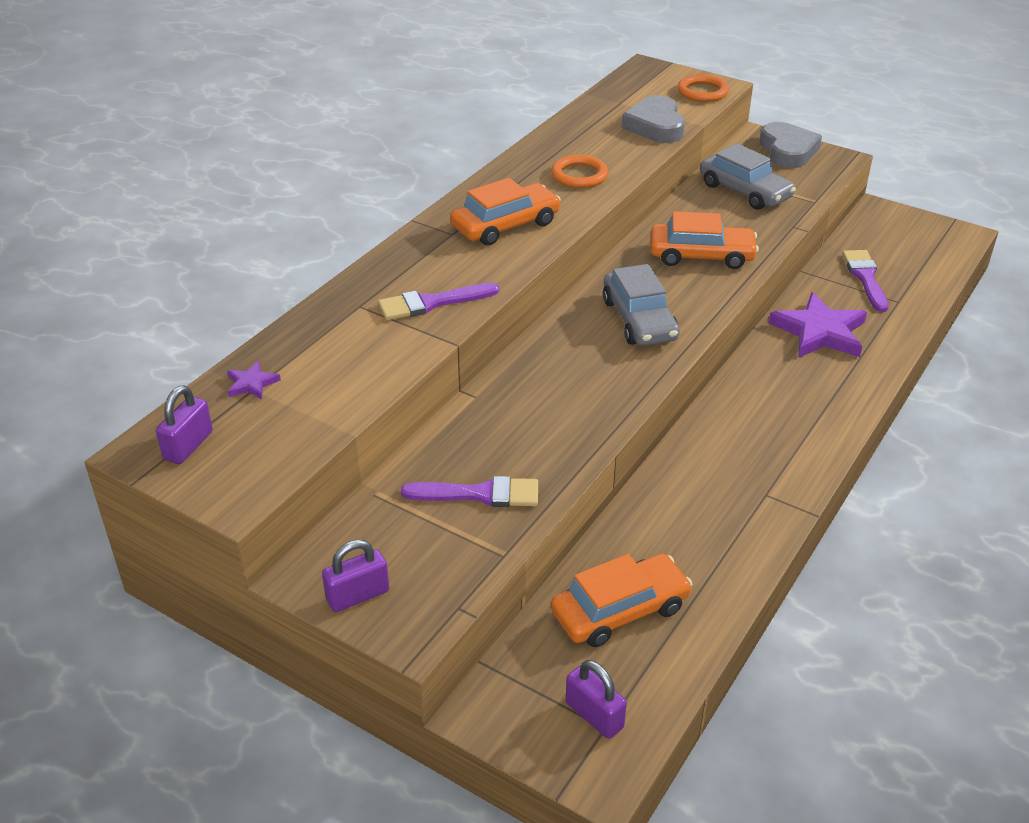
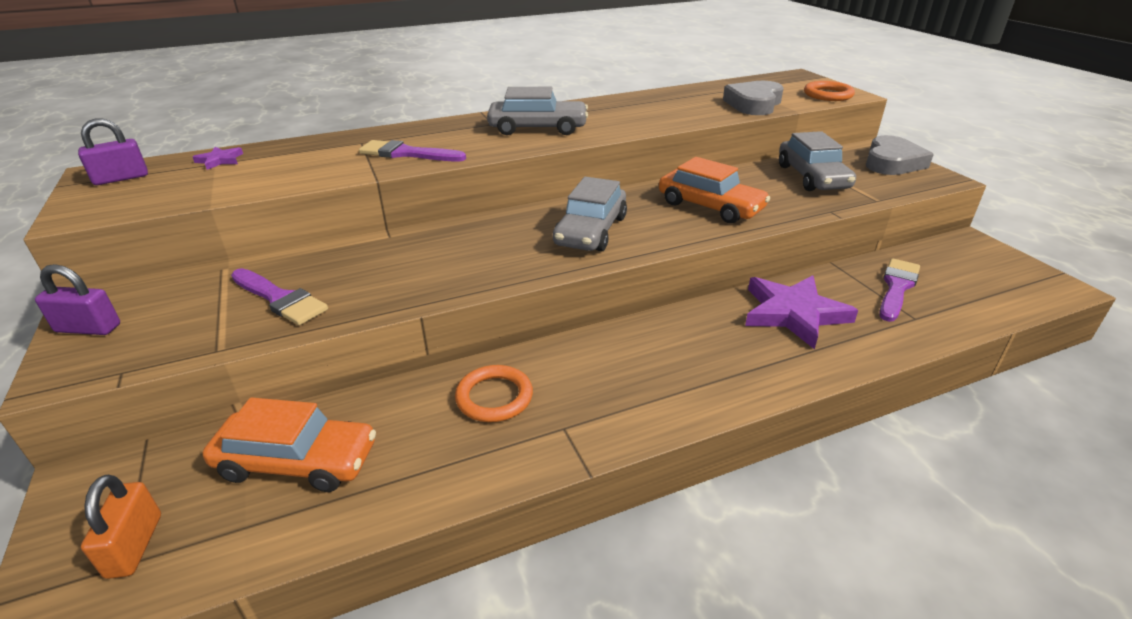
camera: 35 degrees right, 5 degrees down
(505, 225) = (538, 128): orange car -> grey car
(579, 175) = (643, 116): orange ring -> orange ring (494, 397)
(594, 715) = (135, 545): purple padlock -> orange padlock

